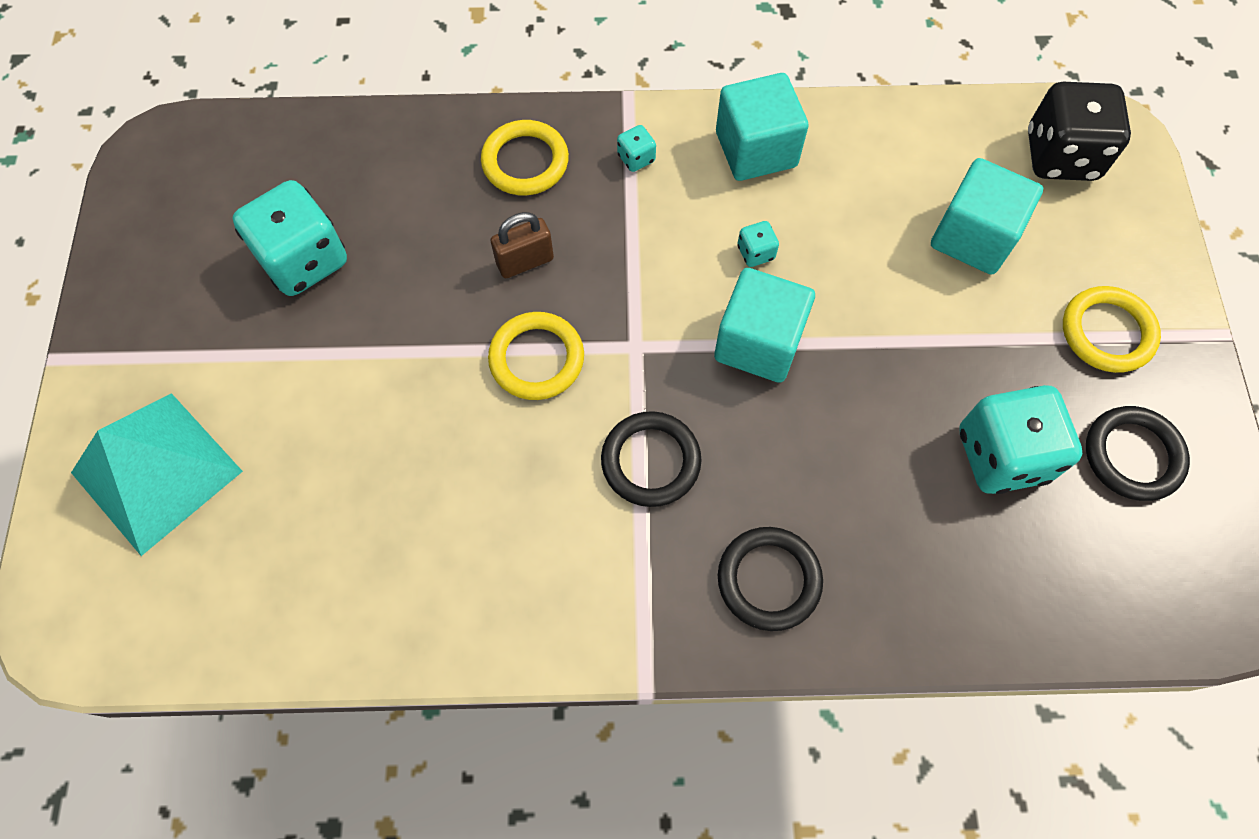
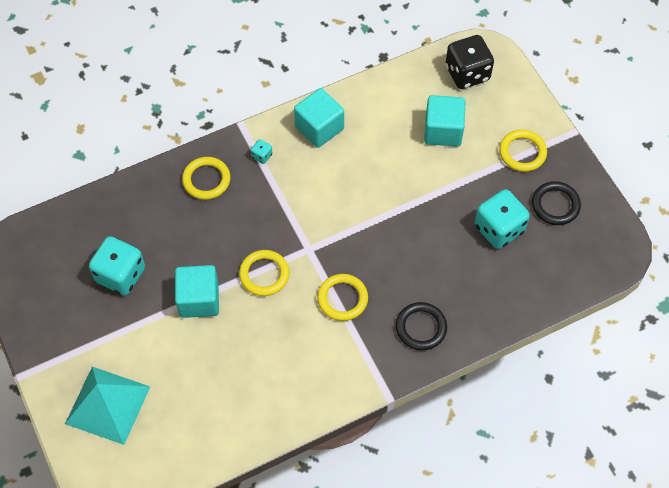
camera: 25 degrees left, 5 degrees down
(525, 261) = (233, 230): brown padlock -> none
(651, 461) = (342, 299): black ring -> yellow ring
(755, 253) = (344, 180): turquoise dice -> none
(758, 343) = (366, 223): turquoise cube -> turquoise cube (199, 299)

